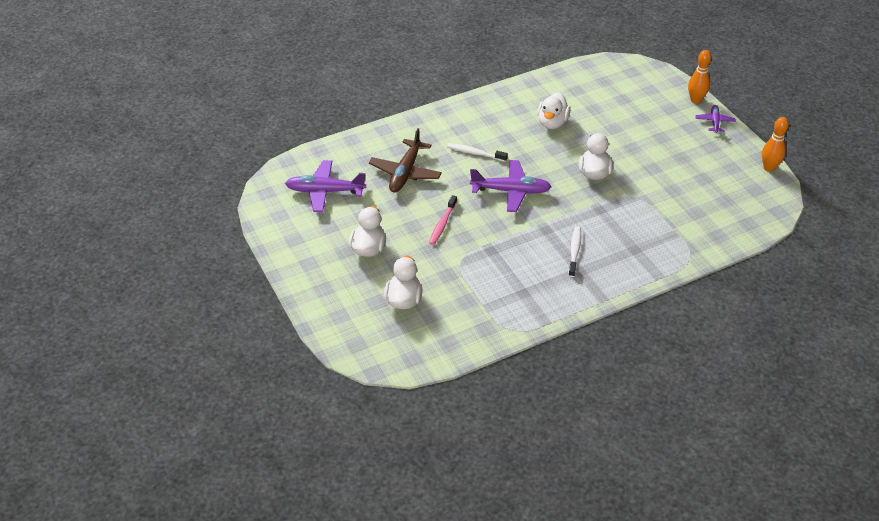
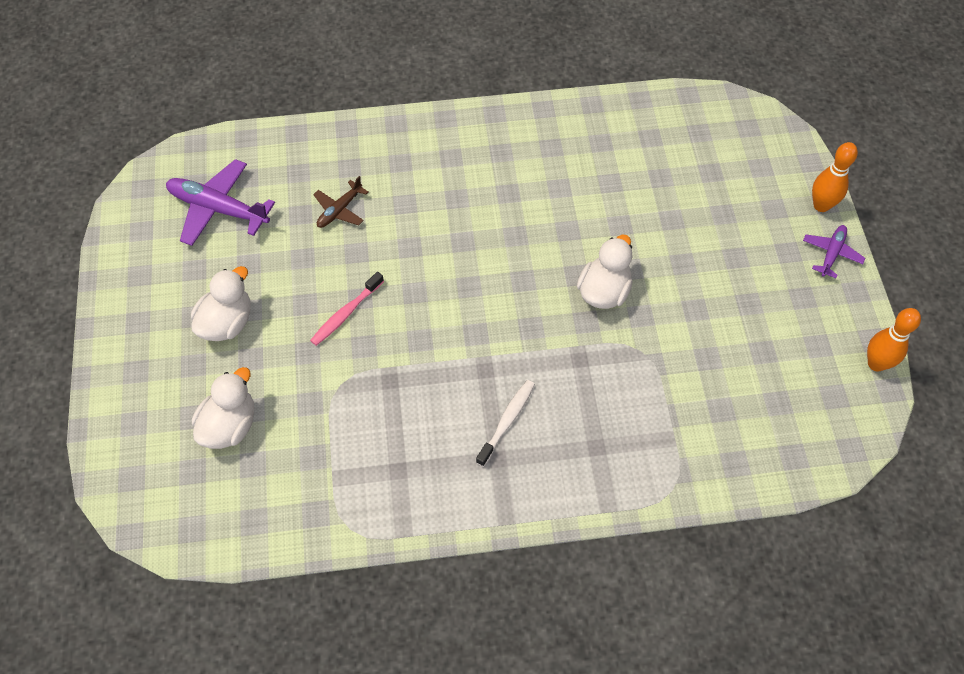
camera: 20 degrees right, 15 degrees up
(405, 173) = (339, 210): brown plane -> brown plane, size x0.56
(475, 153) = (451, 205): white toothbrush -> none
(511, 191) = (469, 286): purple plane -> none
(552, 123) = (586, 185): white duck -> none

